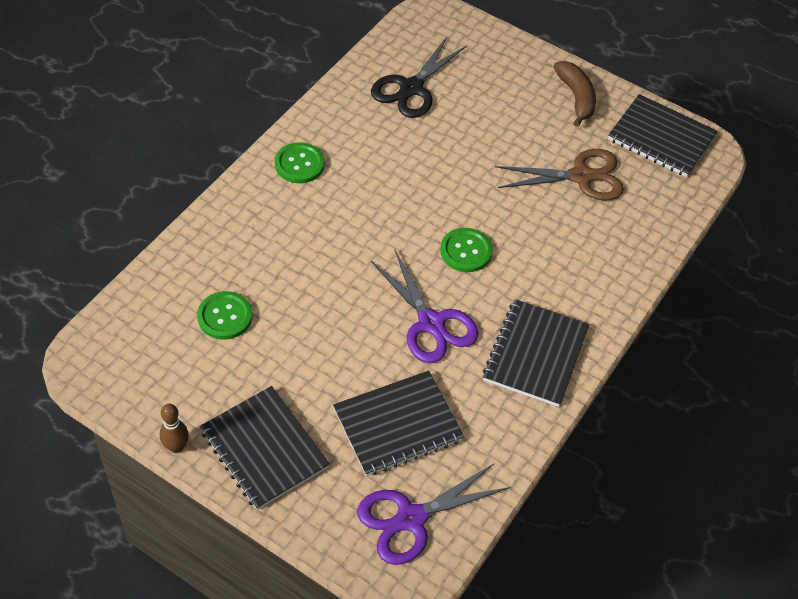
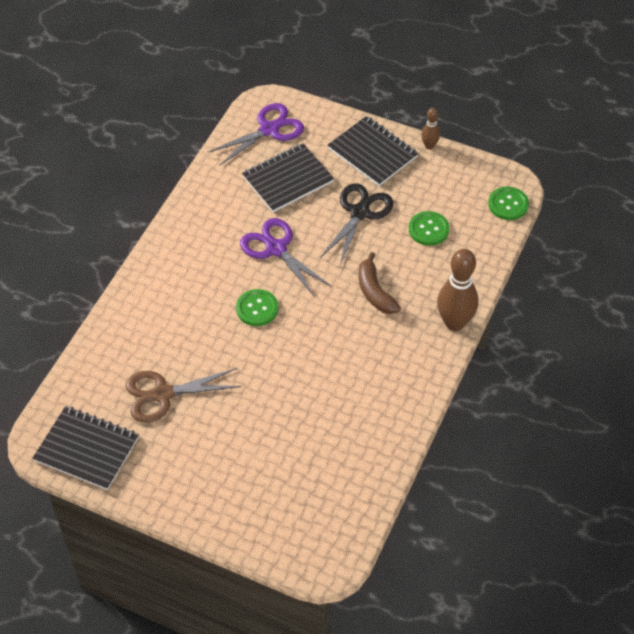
camera: 175 degrees right, 0 degrees up
(236, 197) = (454, 323): none -> brown bowling pin
(299, 164) = (412, 362): green button -> green button (508, 204)
(411, 88) = (331, 462): black scissors -> black scissors (359, 213)
(535, 354) = (195, 239): black notebook -> none
(576, 97) = (169, 482): brown banana -> brown banana (375, 292)

